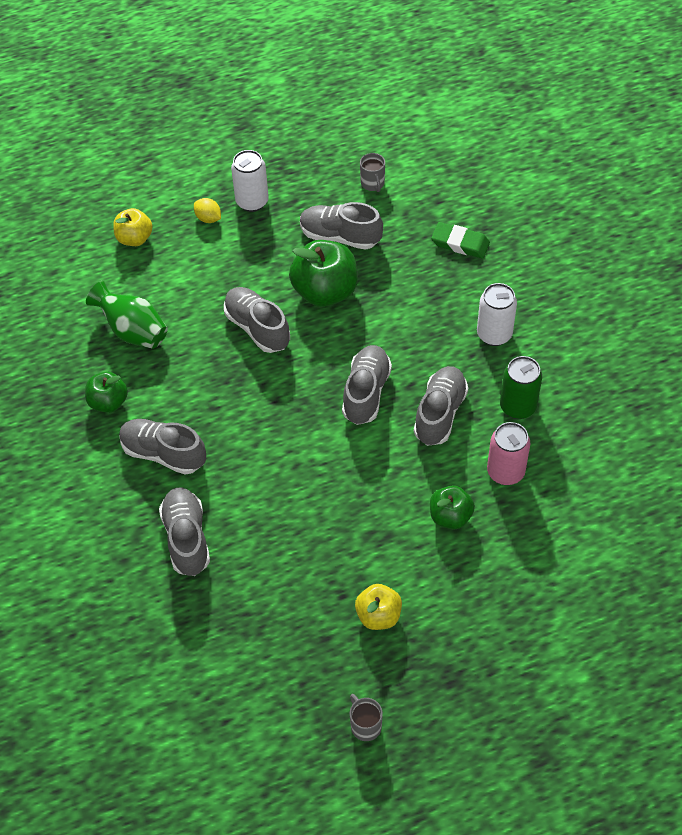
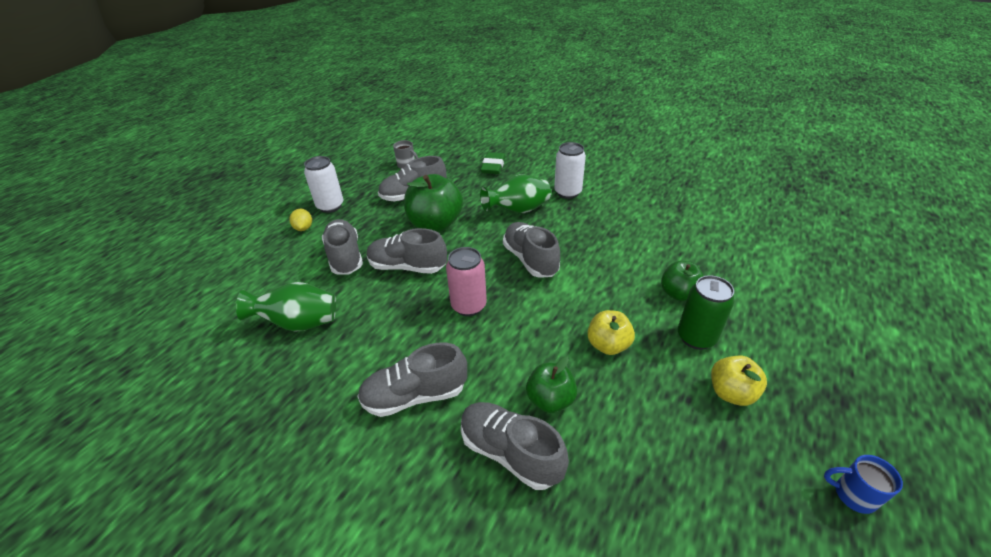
camera: 40 degrees left, 15 degrees down
(108, 402) = (321, 388): green apple -> green apple (550, 400)
(135, 238) = (248, 266): yellow apple -> yellow apple (608, 345)
(208, 218) = (303, 228): yellow lemon -> yellow lemon turned 75 degrees clockwise
(365, 725) = (853, 495): grey mug -> blue mug
(418, 325) = (518, 210): none -> green vase
(440, 413) = (591, 244): grey shoe -> grey shoe (345, 257)
(460, 243) = (493, 166): green eraser -> green eraser turned 60 degrees counterclockwise
(505, 472) = (671, 250): pink can -> pink can (469, 306)
(518, 407) = (629, 216): green can -> green can (696, 337)

